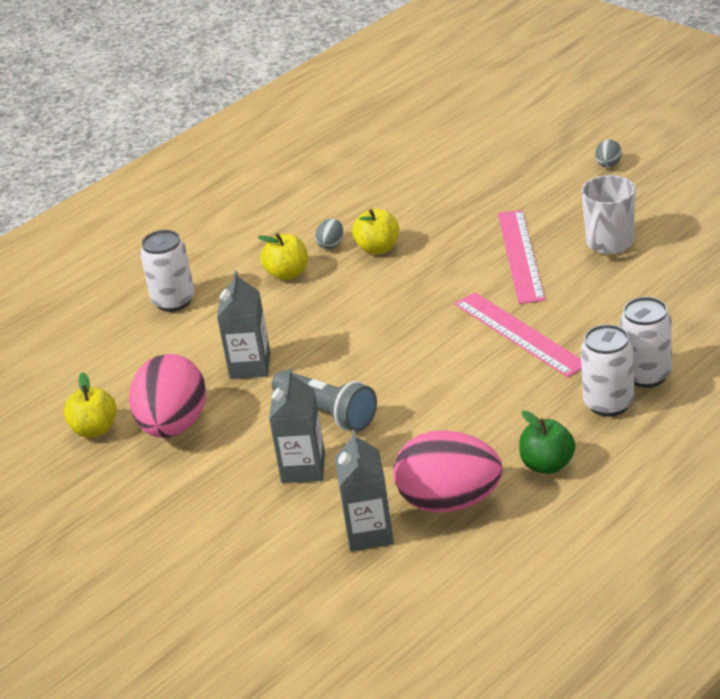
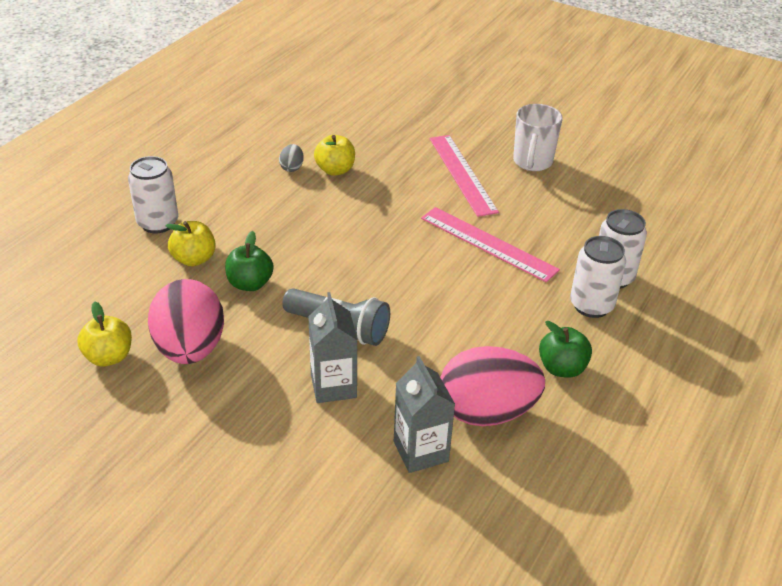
camera: 20 degrees left, 5 degrees up
(250, 366) = (250, 284): grey carton -> green apple
(287, 273) = (259, 194): yellow apple -> yellow apple (194, 259)
(608, 165) = (505, 98): grey egg -> none

